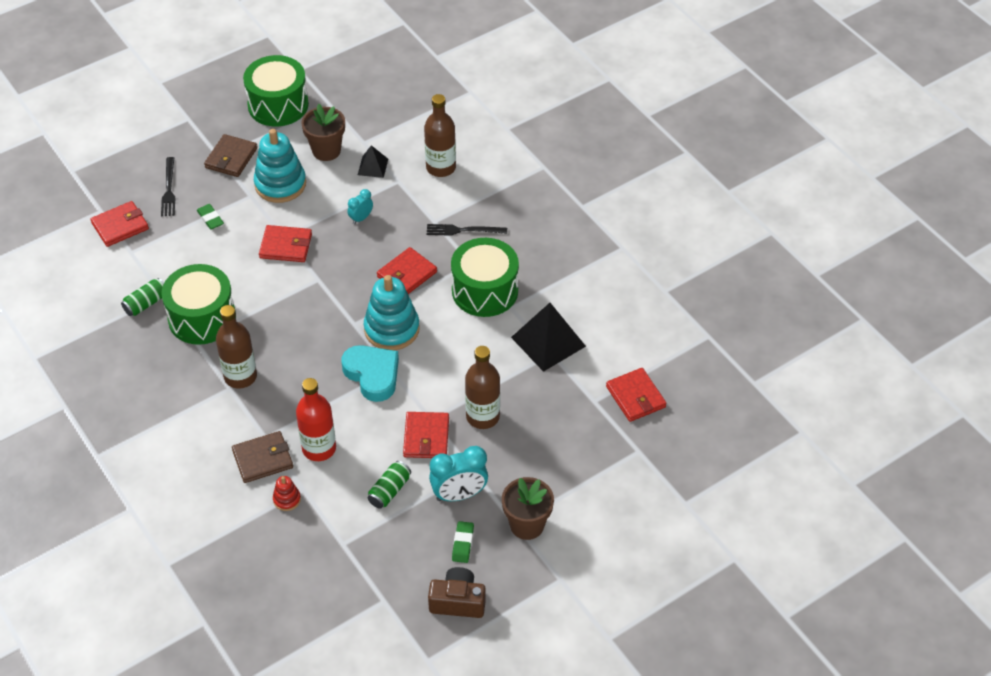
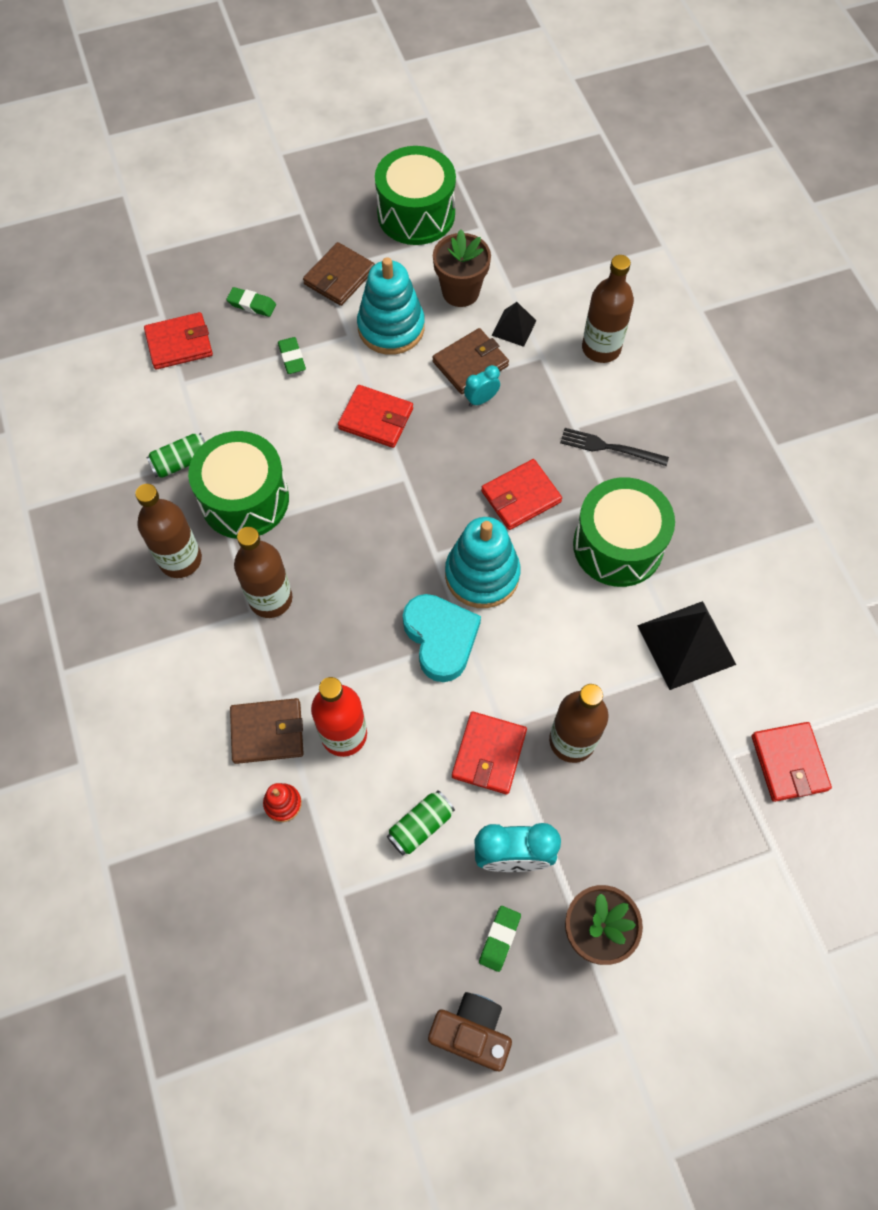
camera: 15 degrees right, 15 degrees up
(165, 366) = (180, 560): none -> brown bottle
(169, 189) = (252, 304): black fork -> green eraser
(346, 196) = (470, 364): none -> brown wallet

